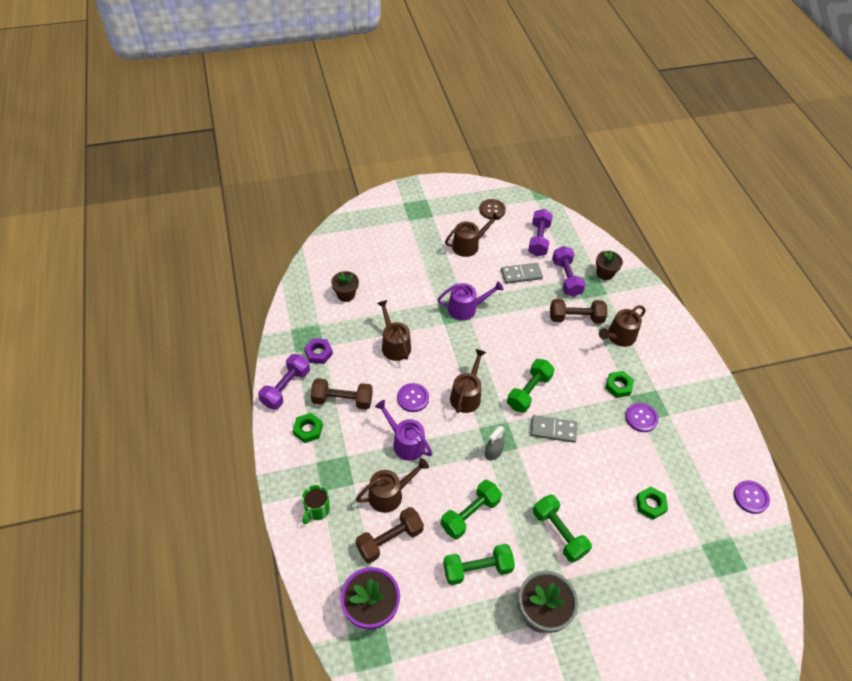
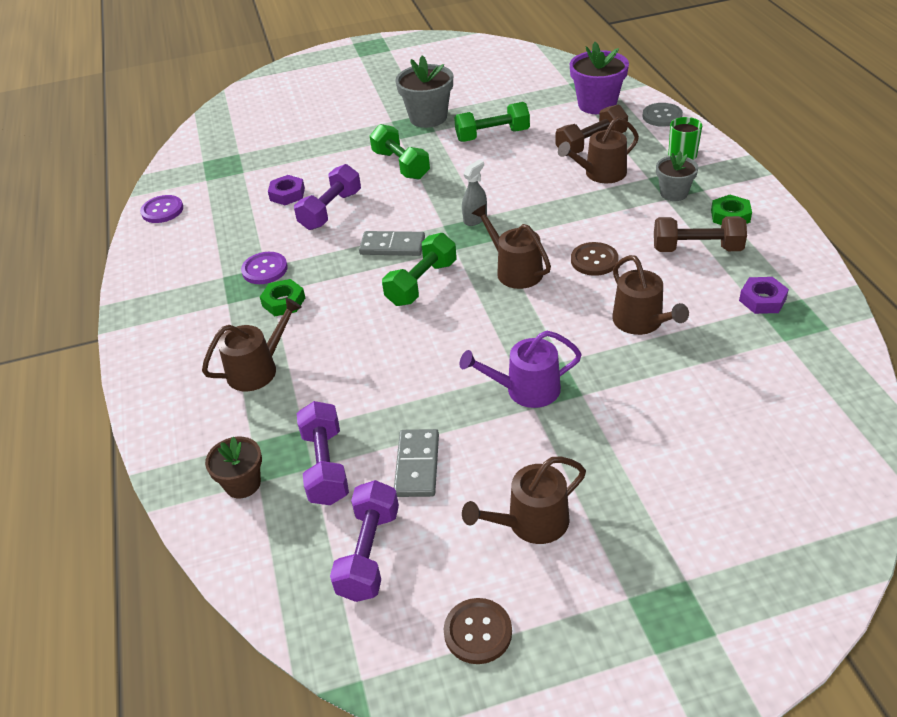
camera: 175 degrees left, 10 degrees down
(286, 388) = (788, 254): purple dumbbell -> purple dumbbell (331, 210)
(315, 576) = (662, 116): none -> grey button
(339, 461) = (674, 193): none -> grey flower pot
(346, 294) = (760, 393): brown flower pot -> none
(405, 443) = (593, 216): purple watering can -> none
(413, 398) = (594, 260): purple button -> brown button
(466, 395) = (515, 270): brown watering can -> brown watering can turned 120 degrees clockwise
(470, 514) = (502, 168): green dumbbell -> none
(521, 274) = (417, 465): grey domino -> grey domino turned 75 degrees counterclockwise
(576, 318) = (325, 392): brown dumbbell -> none
(650, 504) = (287, 194): green nut -> purple nut

